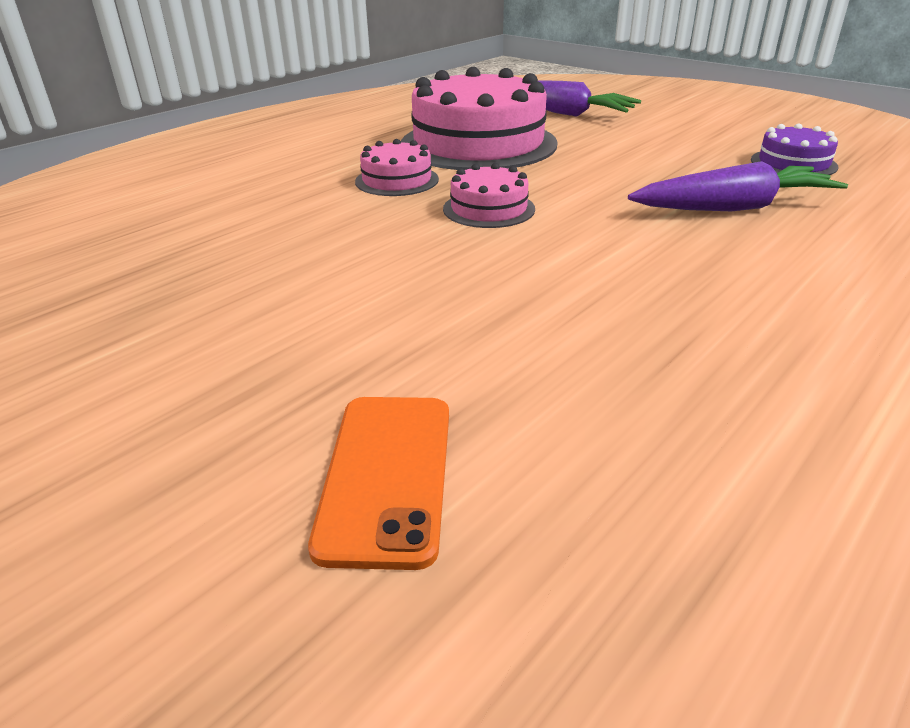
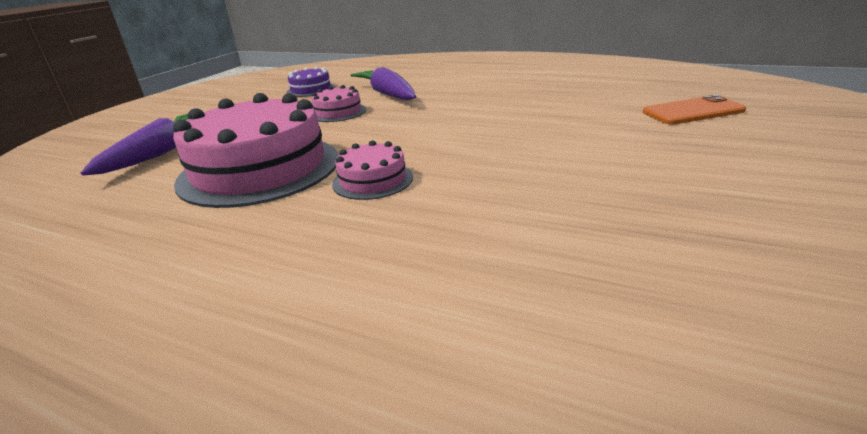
camera: 105 degrees left, 5 degrees down
(489, 209) = (421, 139): pink cake -> pink cake (338, 112)

